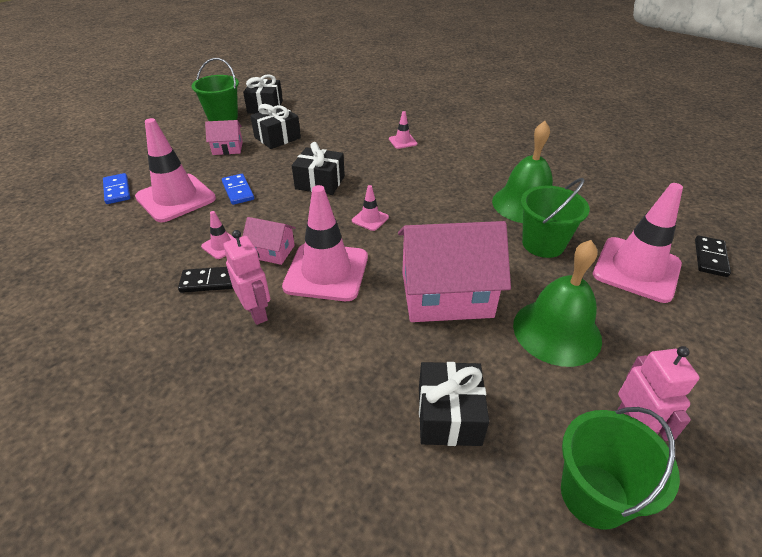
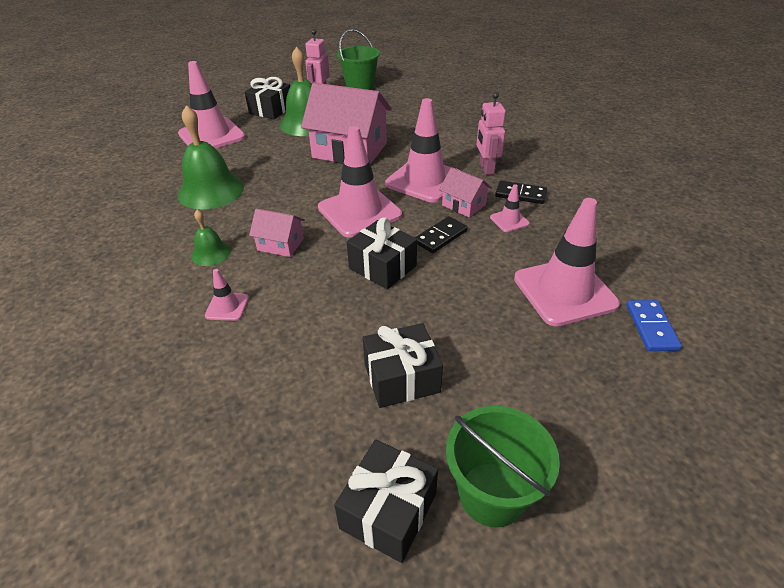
camera: 155 degrees left, 0 degrees up
(227, 148) = (491, 375): pink house -> pink house (280, 244)
(238, 191) = (485, 281): blue domino -> none
(370, 219) = (359, 211): pink traffic cone -> pink traffic cone, size x2.24
(449, 415) = (397, 111): black gift -> black gift (271, 110)
(452, 162) = (211, 253): none -> green bell
(543, 244) = (245, 161): green bucket -> none
(710, 258) = (156, 130): black domino -> black domino (440, 237)

